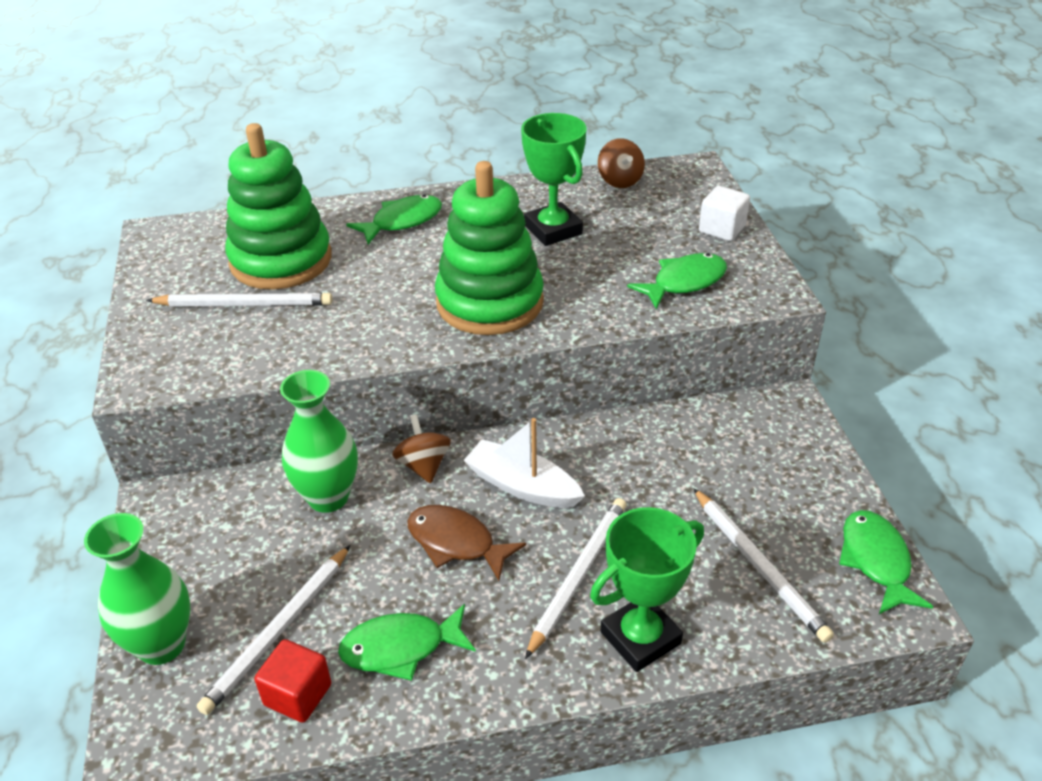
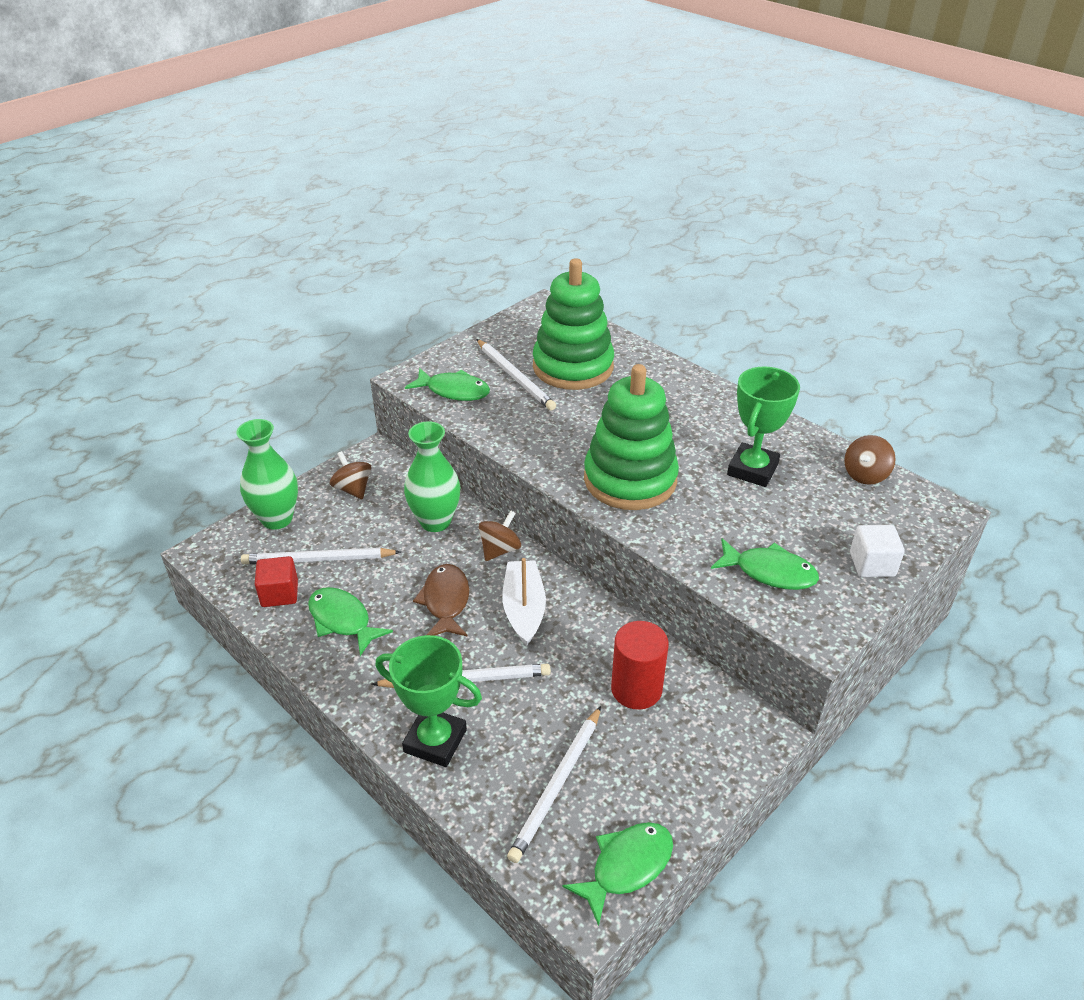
camera: 55 degrees right, 0 degrees up
(194, 547) = (353, 489): none -> brown spinning top
(402, 221) = (674, 394): green fish -> green fish (454, 391)
(687, 457) = (636, 689): none -> red cylinder

